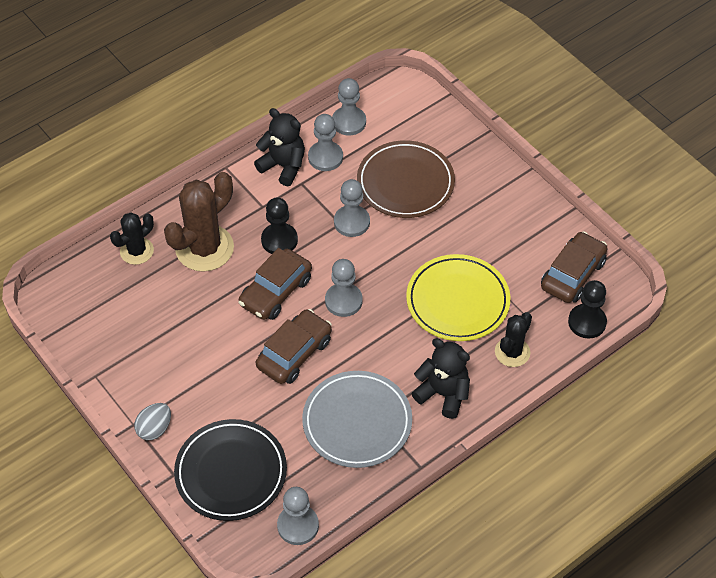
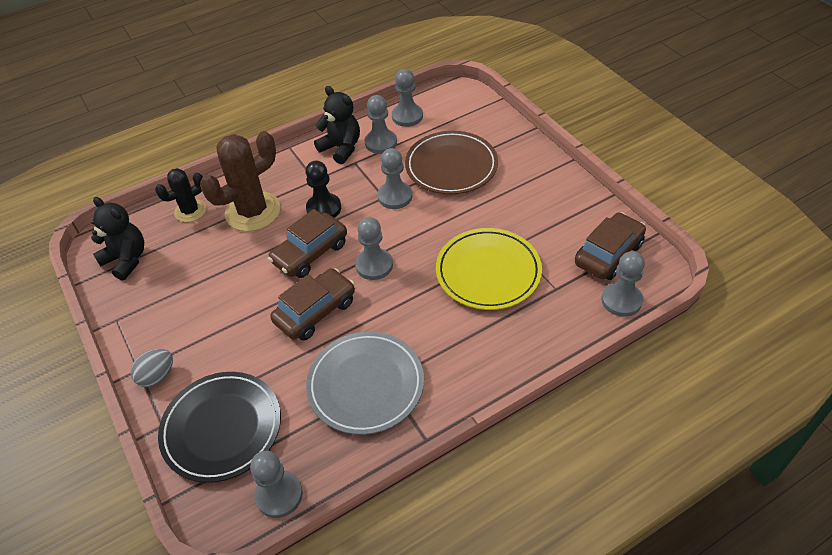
camera: 10 degrees right, 5 degrees down
(443, 394) = (461, 362): black teddy bear -> black teddy bear (126, 260)
(512, 352) = (539, 325): black cactus -> none
(587, 322) = (621, 300): black pawn -> grey pawn

